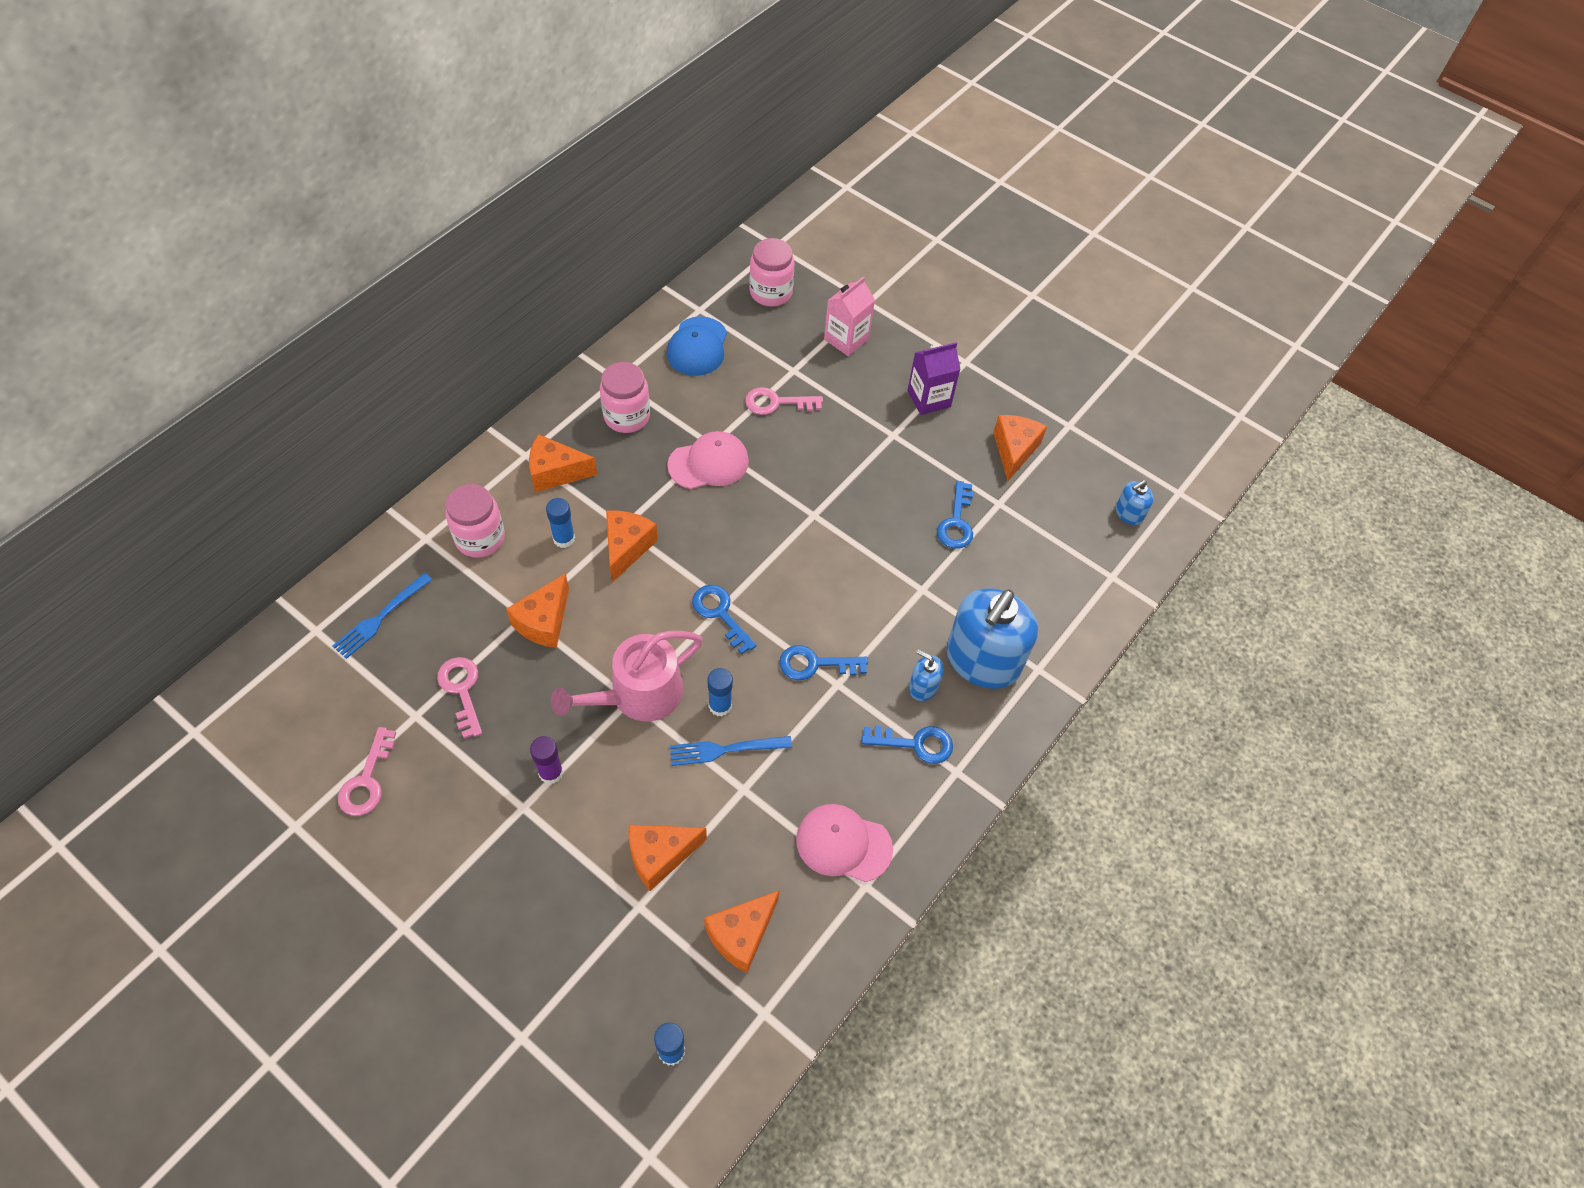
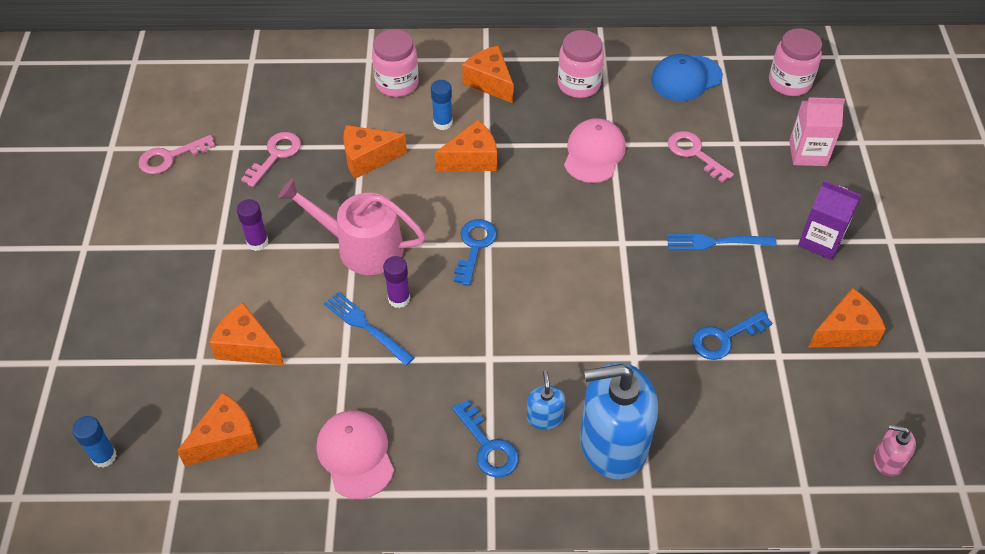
camera: 55 degrees right, 5 degrees down
(381, 617) = (290, 81): blue fork -> blue fork (716, 242)
(709, 463) = (594, 153): pink cap -> pink cap turned 105 degrees counterclockwise
(720, 705) = (399, 299): blue glue stick -> purple glue stick
(741, 935) = (226, 438): orange cheese -> orange cheese turned 135 degrees clockwise
(815, 664) = (492, 332): blue key -> none
(1129, 513) = (888, 460): blue soap dispenser -> pink soap dispenser

